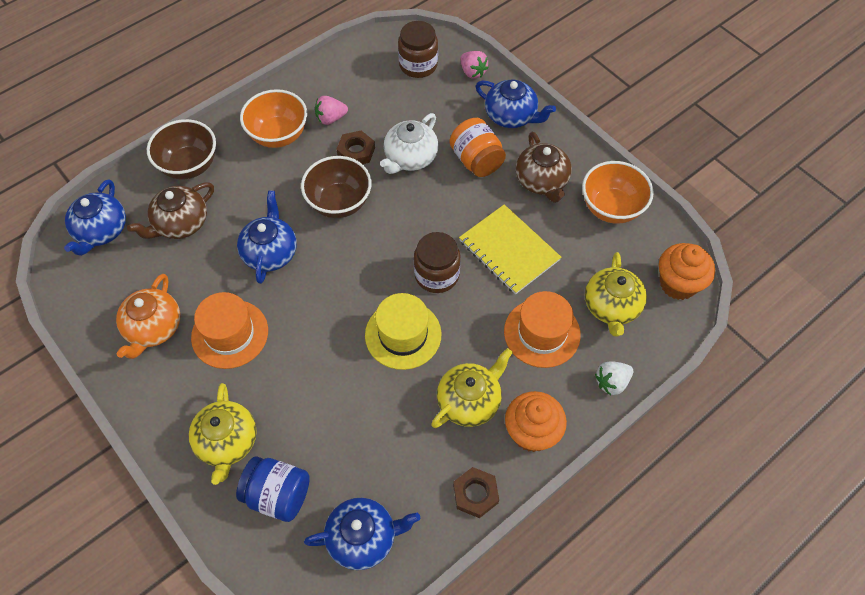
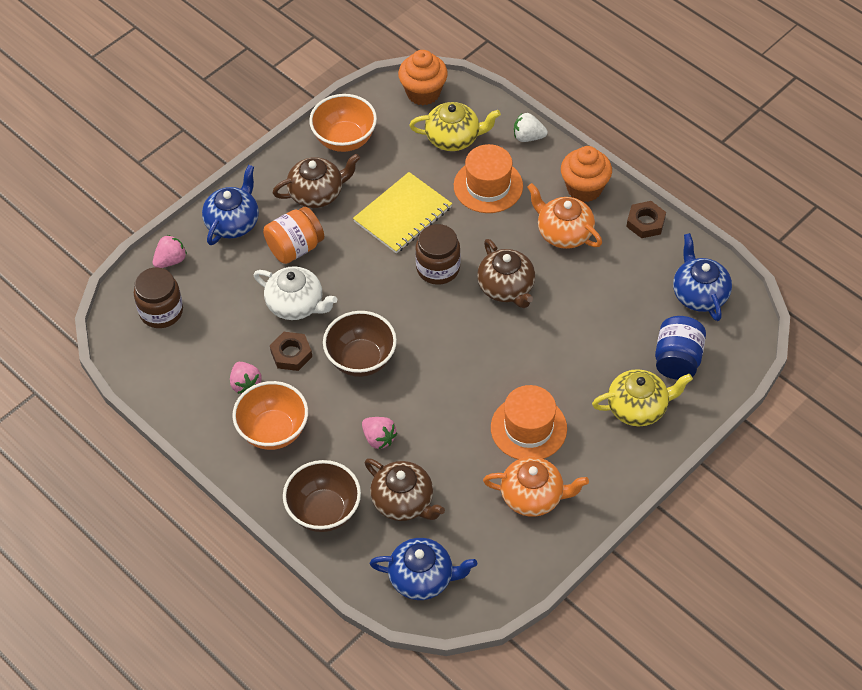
camera: 95 degrees left, 5 degrees down
(251, 210) = (379, 438): none -> pink strawberry
(270, 252) = (430, 411): blue teapot -> none
(403, 335) = (506, 288): yellow hat -> brown teapot
(469, 401) = (563, 233): yellow teapot -> orange teapot
(612, 382) = (528, 137): white strawberry -> white strawberry turned 135 degrees clockwise

